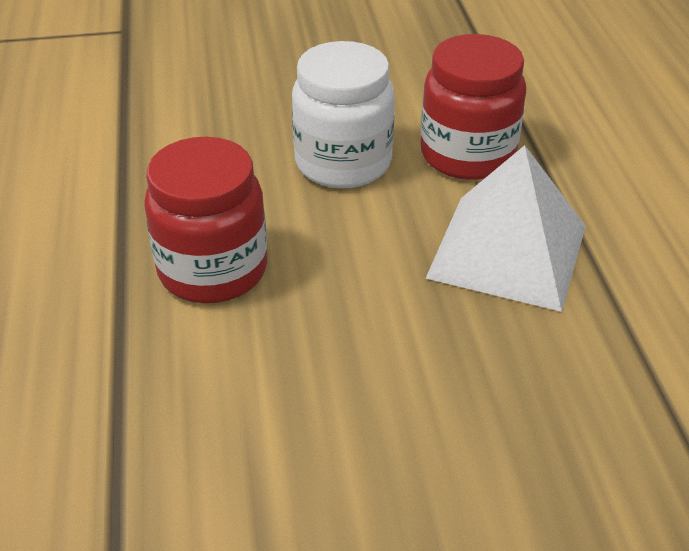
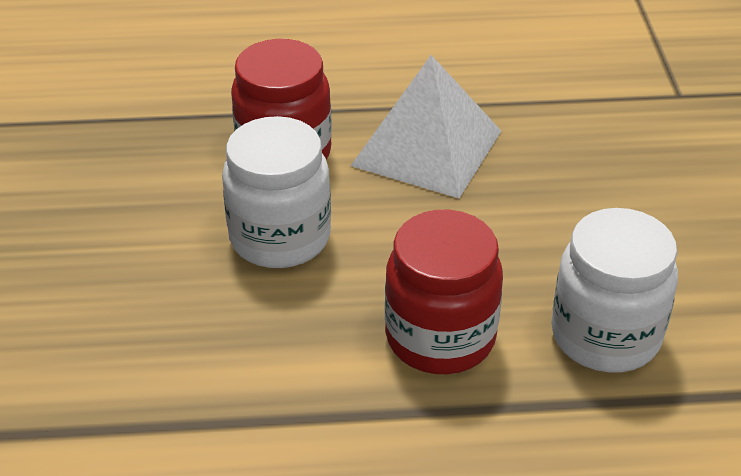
camera: 85 degrees left, 0 degrees up
(213, 397) = (605, 335): none -> white jar

